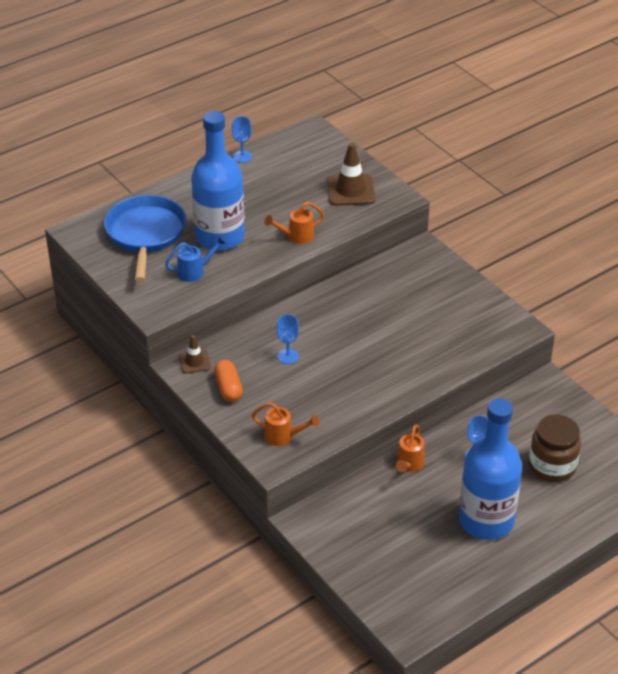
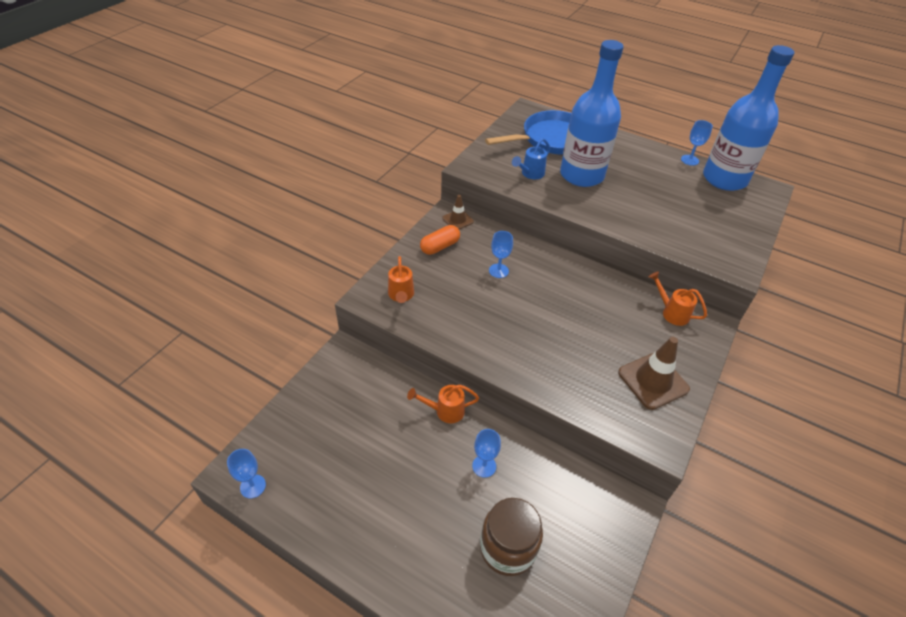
camera: 65 degrees right, 5 degrees up
(195, 271) = (530, 174): blue watering can -> blue watering can turned 90 degrees clockwise
(296, 236) = (621, 217): orange watering can -> orange watering can (671, 312)
(350, 190) = (714, 233): brown traffic cone -> brown traffic cone (653, 381)
(428, 619) = (253, 486): none -> blue goblet
(486, 520) = (400, 502): blue bottle -> blue bottle (724, 179)

